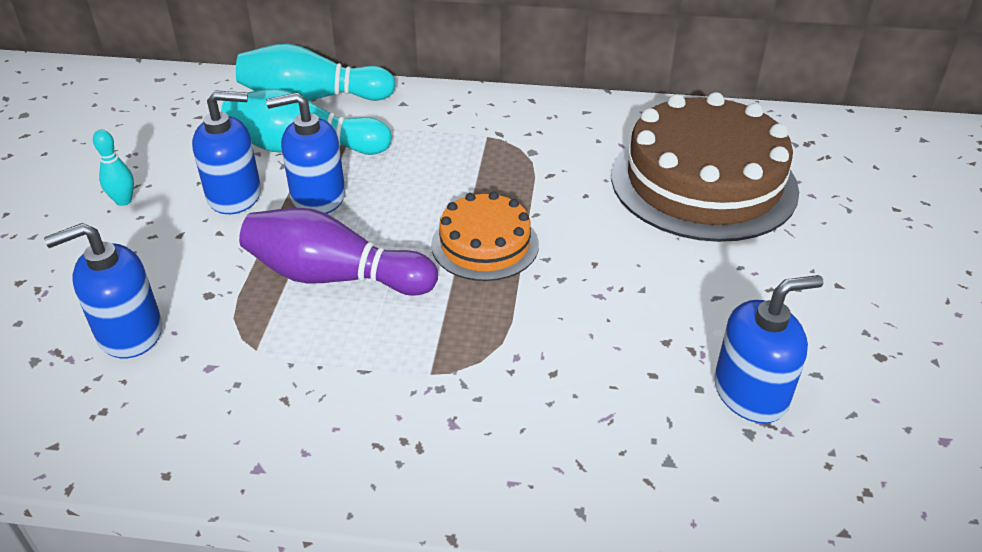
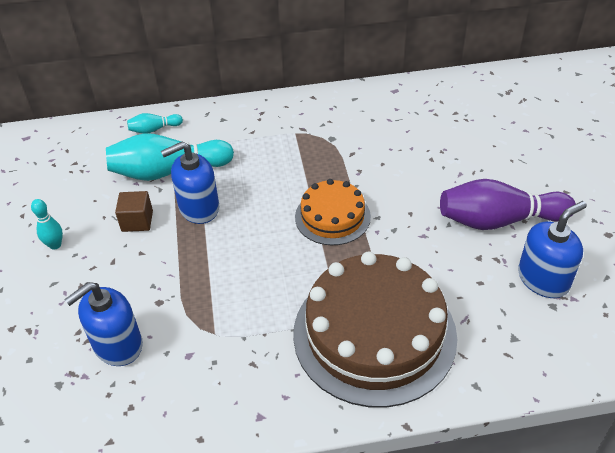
camera: 15 degrees left, 5 degrees up
(235, 196) = (137, 221): blue soap dispenser -> brown cube
(312, 98) = (154, 129): turquoise bowling pin -> turquoise bowling pin, size x0.47
(335, 277) = (242, 266): purple bowling pin -> purple bowling pin (499, 220)
(703, 182) = (454, 136): brown cake -> brown cake (374, 334)

